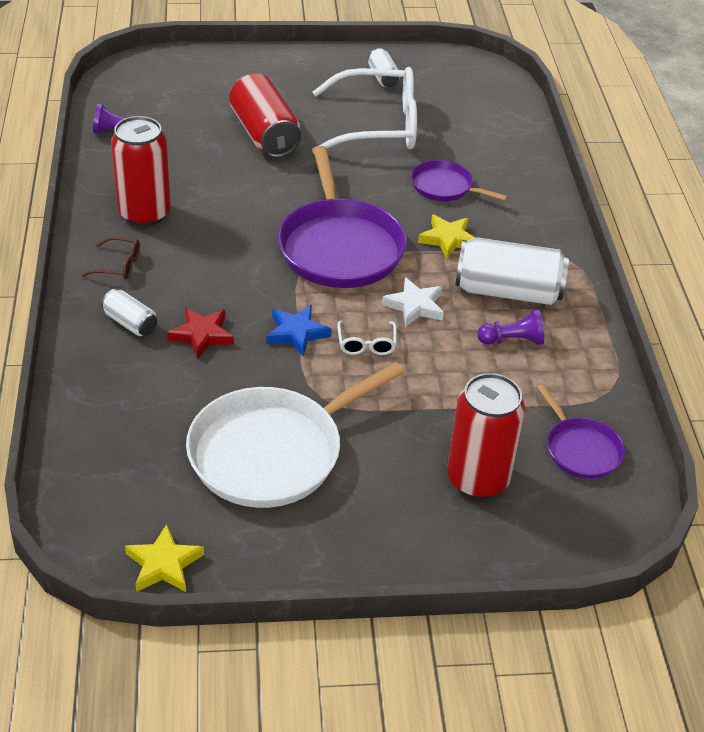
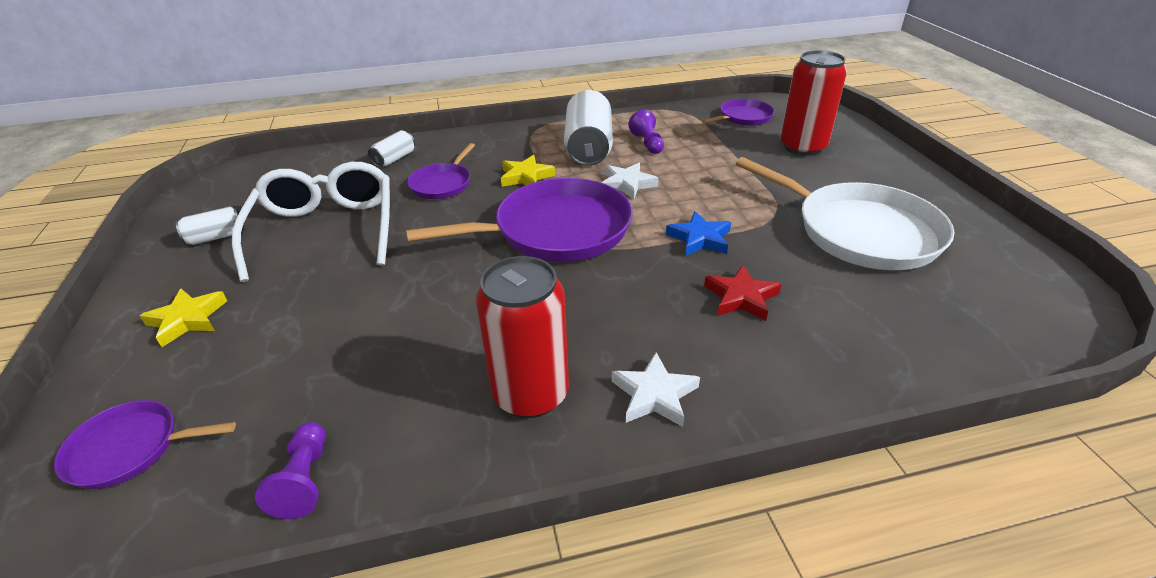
camera: 95 degrees left, 5 degrees down
(118, 265) = (654, 395): brown glasses -> white star
(130, 323) = (757, 357): white can -> white can (394, 159)
(164, 564) = (1039, 267): yellow star -> yellow star (187, 320)
(169, 77) = (130, 449): none -> purple pan
(265, 135) = (334, 311): red can -> none
(366, 344) = (691, 202): white glasses -> none

